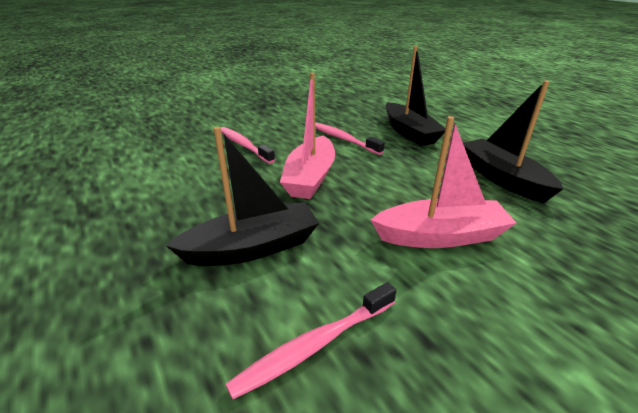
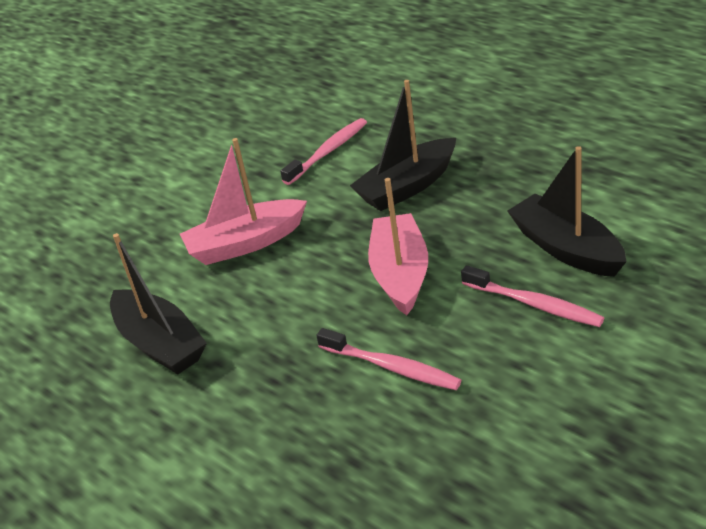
camera: 170 degrees right, 5 degrees up
(409, 133) = (283, 422): black boat -> black boat (566, 249)

